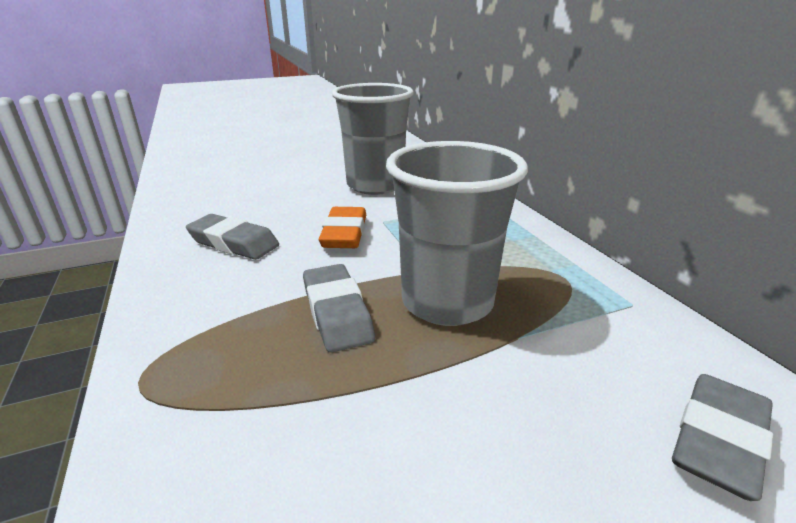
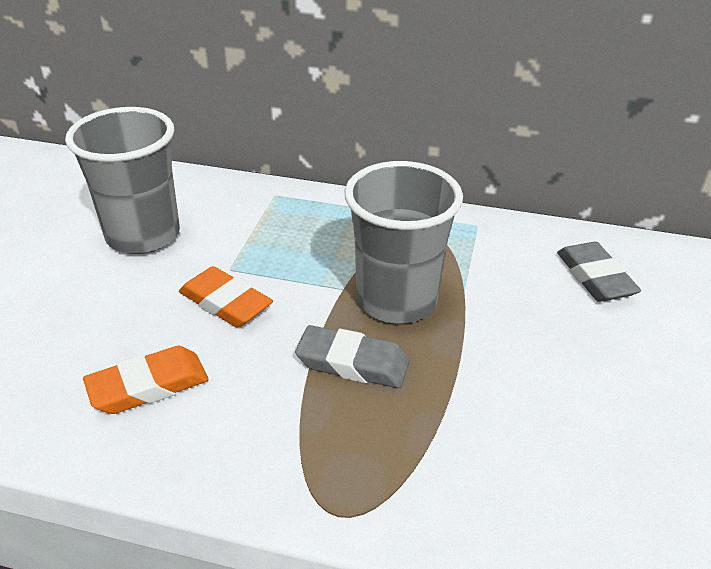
camera: 55 degrees left, 10 degrees up
(234, 243) = (148, 386): grey eraser -> orange eraser

